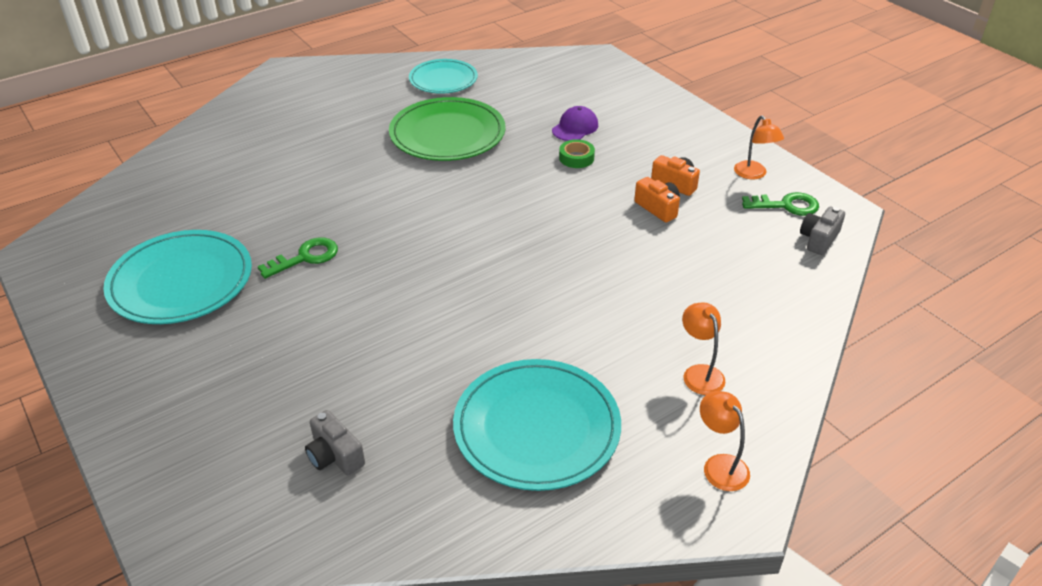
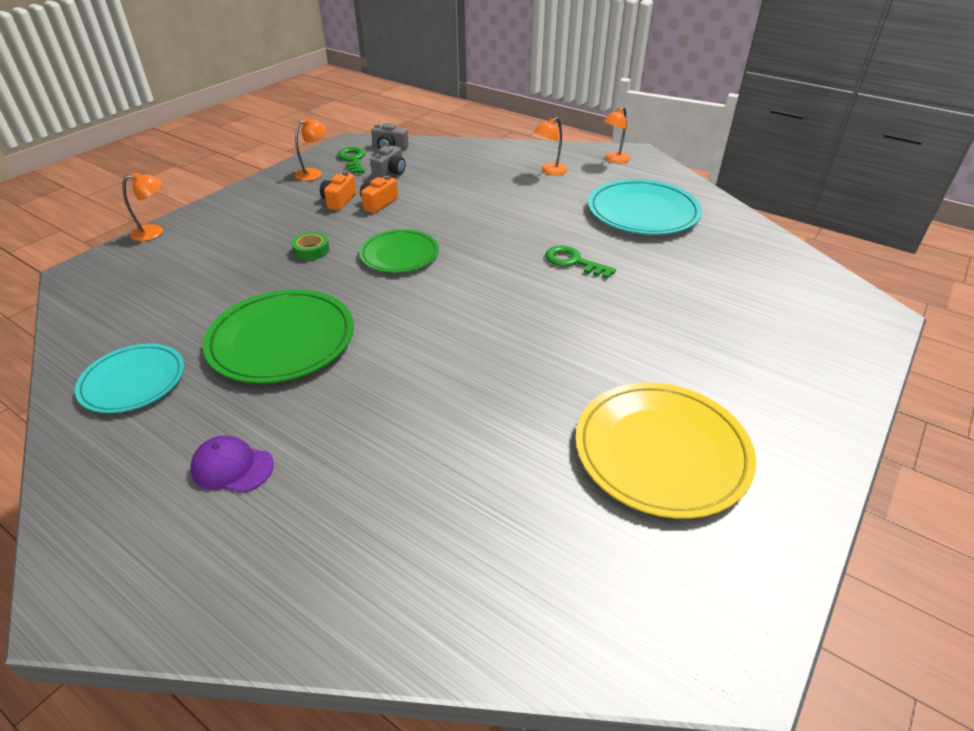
camera: 110 degrees left, 0 degrees up
(181, 281) = (661, 451): turquoise plate -> yellow plate
(305, 257) = (558, 370): green key -> green key (573, 262)
(335, 456) = (744, 277): grey camera -> grey camera (390, 172)
(540, 206) = (399, 254): none -> green plate
(575, 127) = (251, 260): purple cap -> purple cap (232, 467)
(651, 85) = (154, 232): none -> orange lamp

